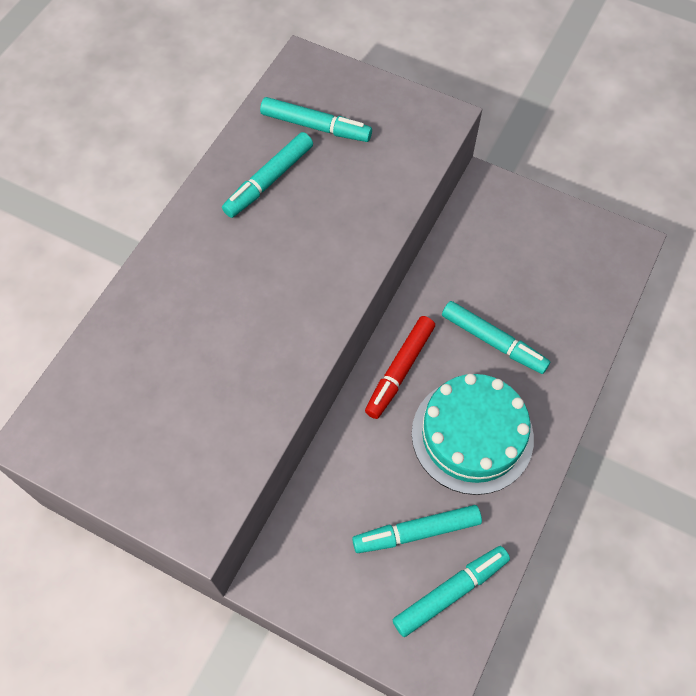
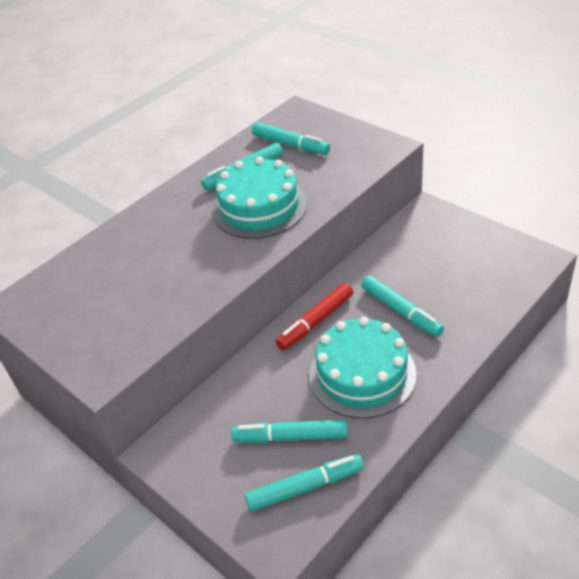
camera: 20 degrees right, 20 degrees down
(308, 237) = (259, 207): none -> turquoise cake

